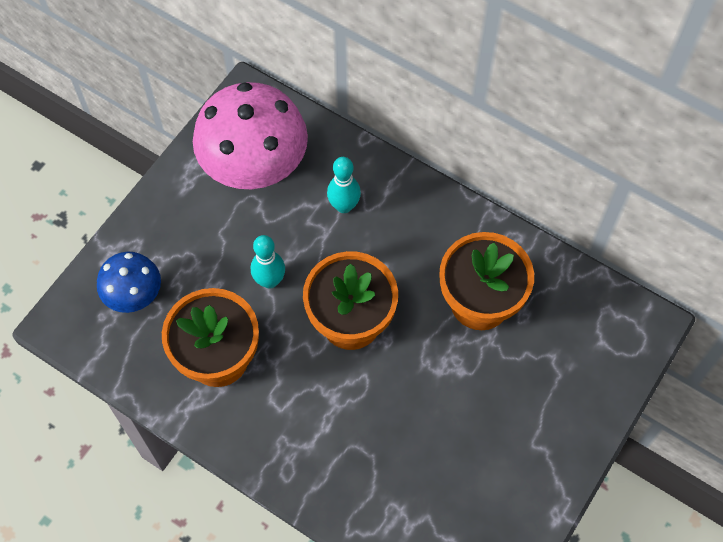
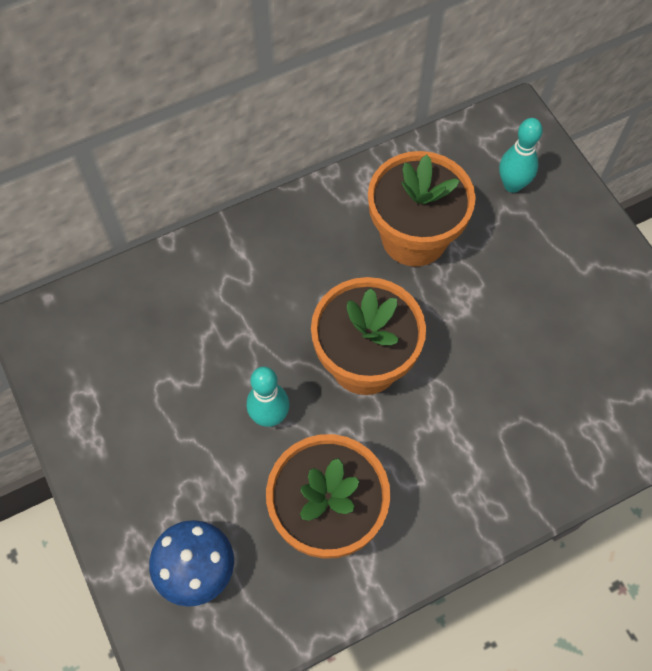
camera: 60 degrees left, 0 degrees up
(255, 169) = (127, 363): pink mushroom -> none
(344, 206) = (231, 300): turquoise bowling pin -> turquoise bowling pin (512, 185)

